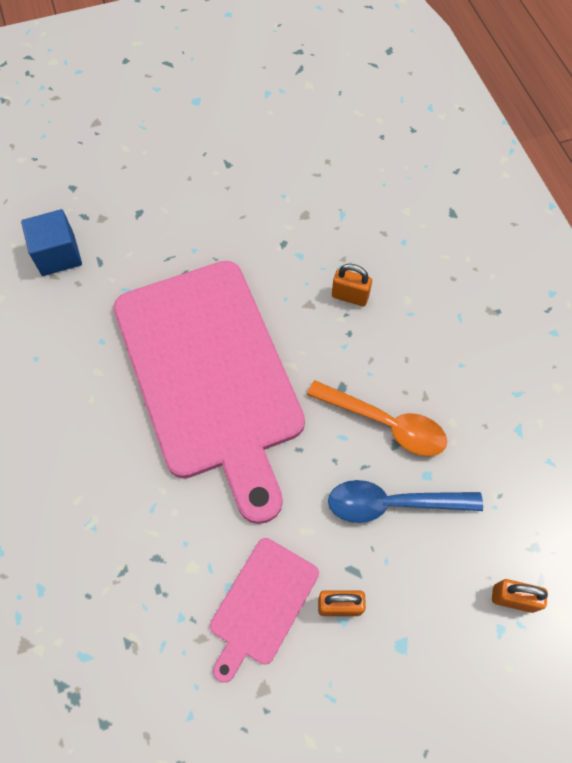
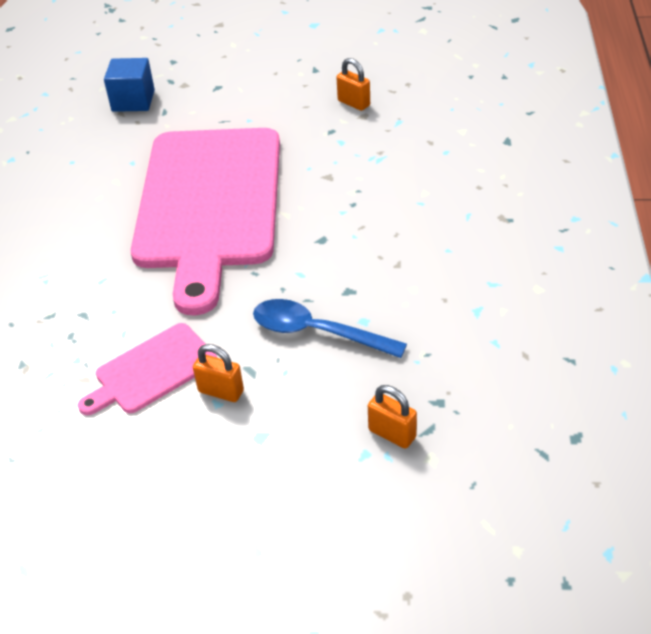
camera: 25 degrees right, 20 degrees down
(350, 296) = (369, 178): orange padlock -> orange padlock (354, 103)
(385, 423) = (347, 274): orange spoon -> none

